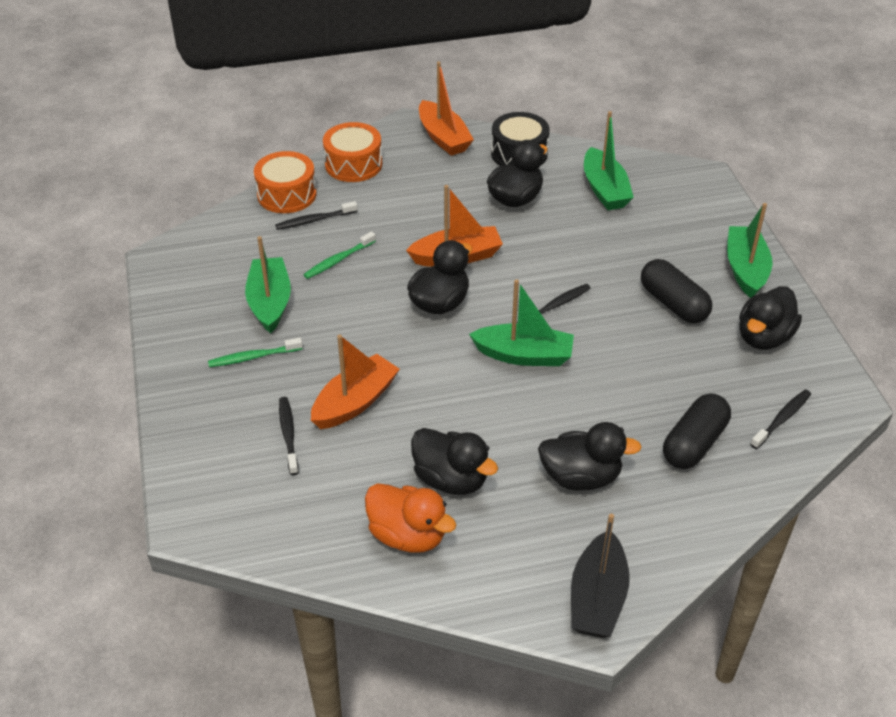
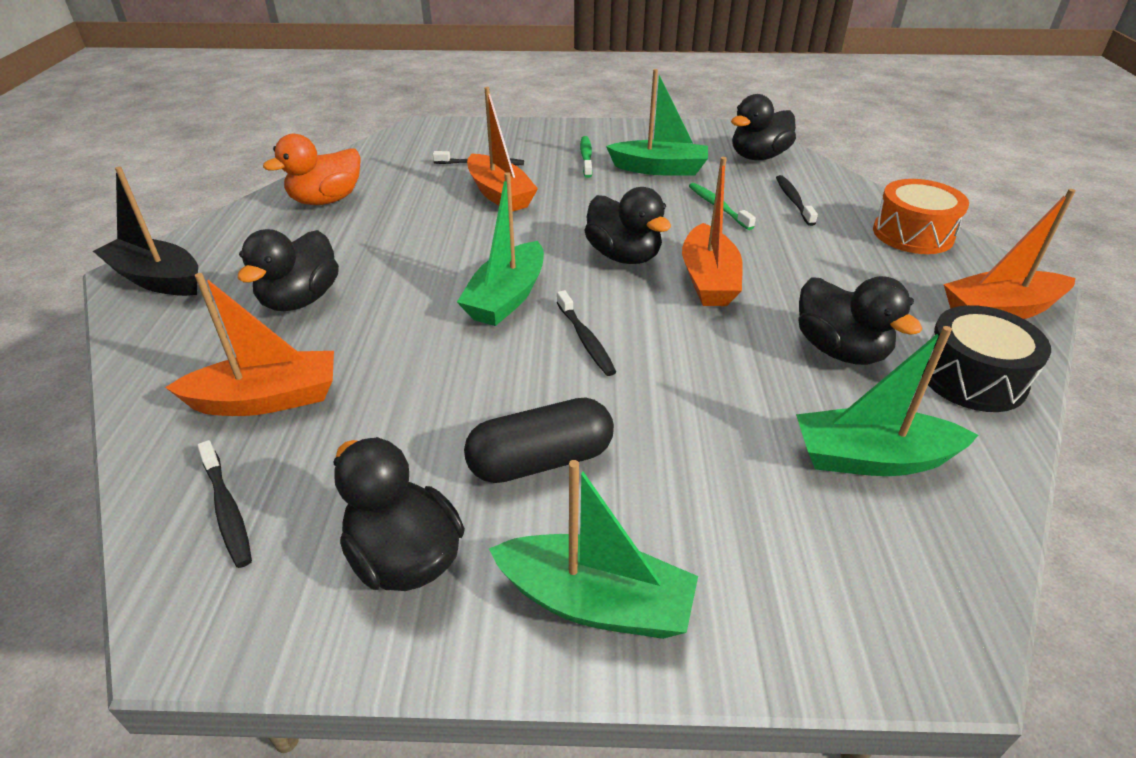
camera: 105 degrees right, 5 degrees down
(287, 194) = (843, 190): orange drum -> none
(451, 479) = (367, 227): black duck -> black duck (758, 157)
(694, 443) = (267, 399): black capsule -> orange boat

